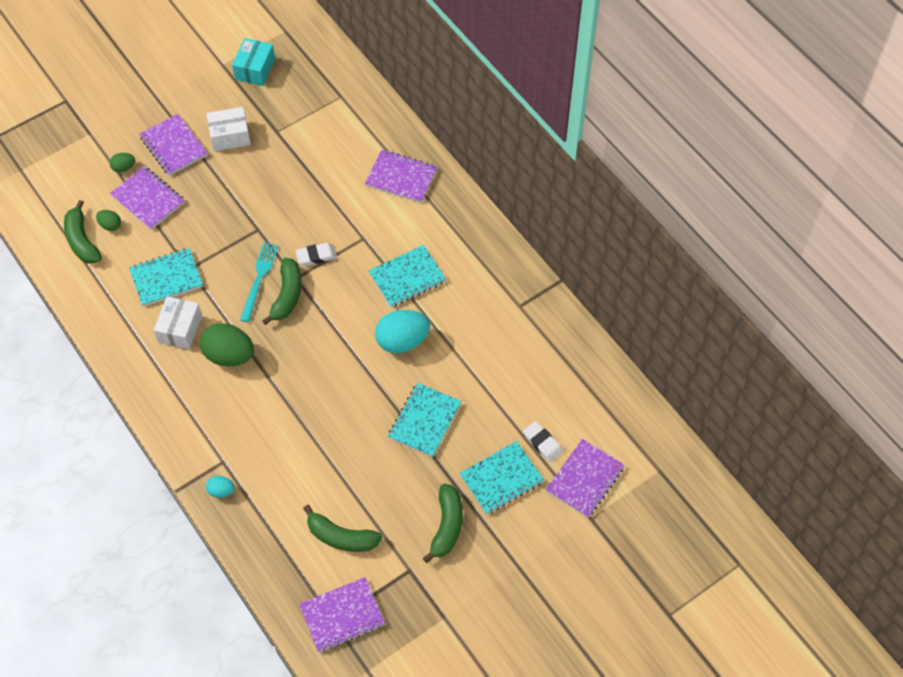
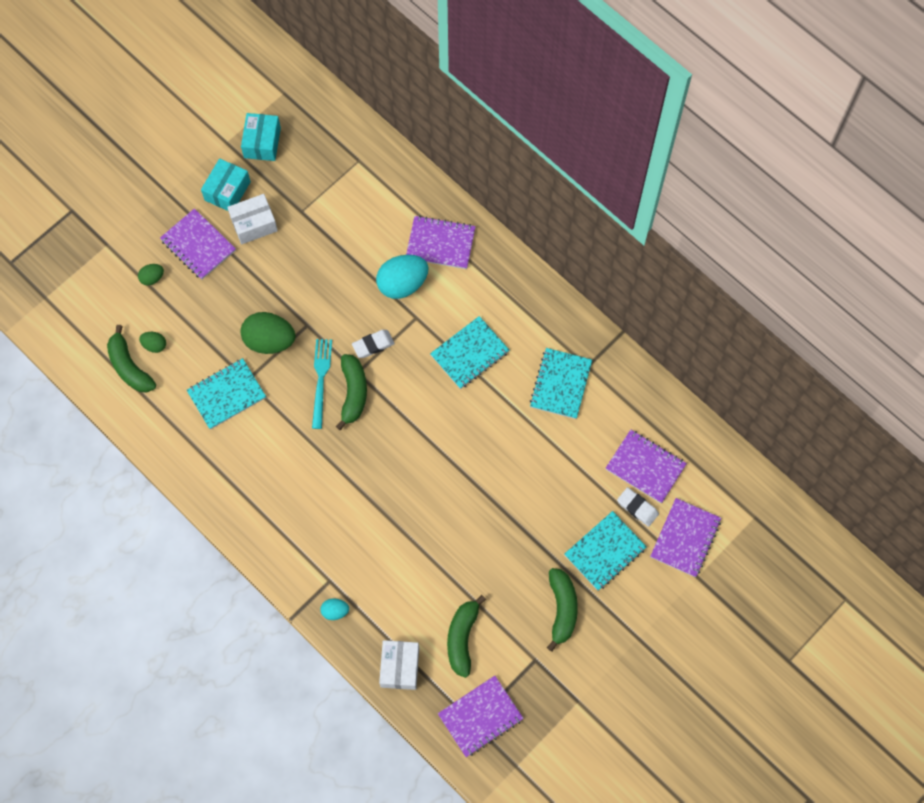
camera: 10 degrees left, 10 degrees up
(148, 199) = (186, 310): purple notebook -> purple notebook (645, 467)
(180, 329) = (253, 447): white box -> white box (400, 667)
(212, 104) = (227, 191): none -> turquoise box
(229, 355) = (310, 467): green egg -> green egg (269, 341)
(341, 537) = (462, 638): green banana -> green banana turned 90 degrees clockwise
(402, 341) = (479, 423): turquoise egg -> turquoise egg (402, 284)
(425, 421) = (518, 504): turquoise notebook -> turquoise notebook (560, 384)

